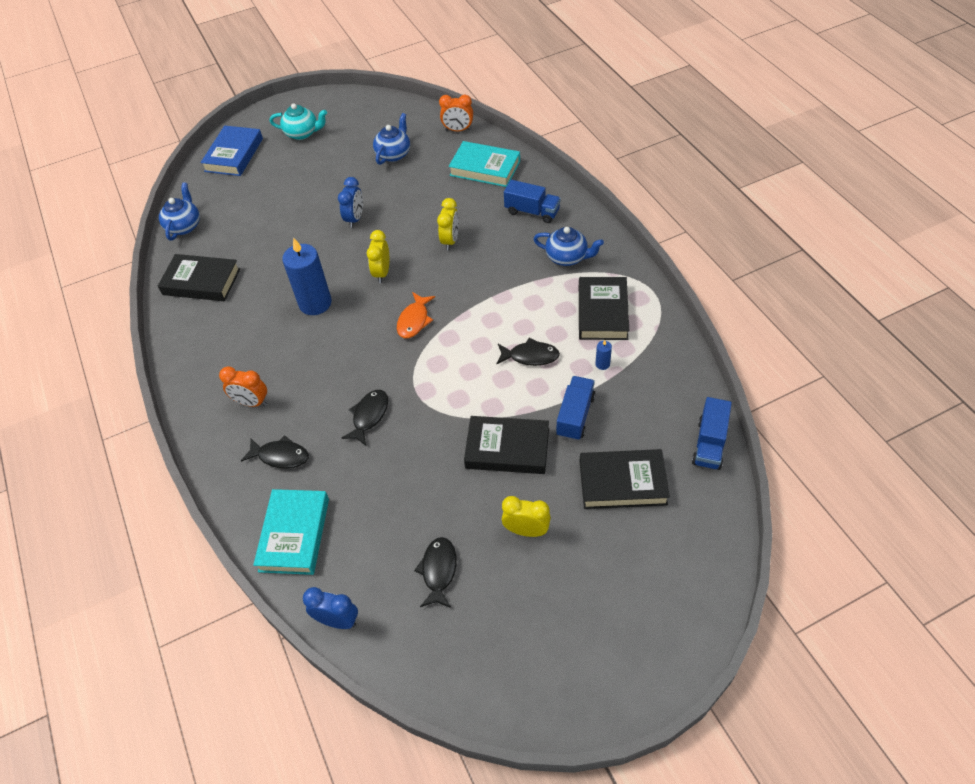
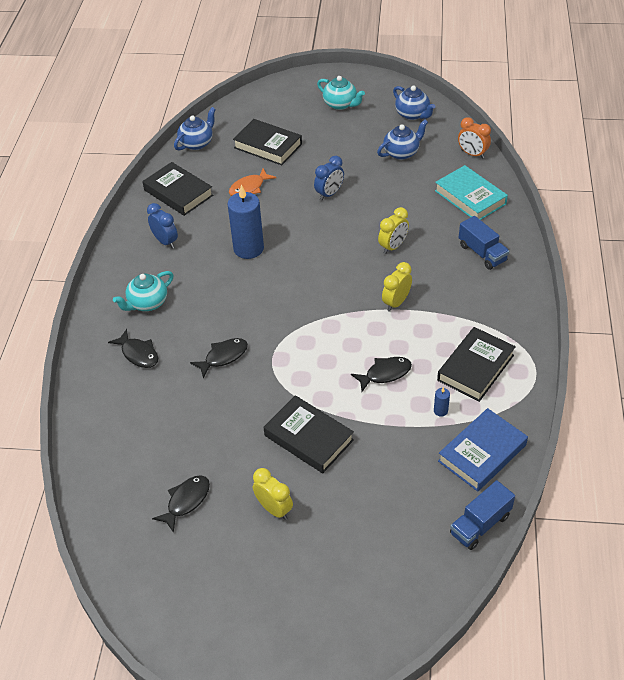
camera: 30 degrees right, 5 degrees down
(234, 155) = (274, 100): blue book -> blue book (482, 453)
(251, 402) = (147, 303): orange clock -> turquoise teapot
(294, 534) = (106, 417): turquoise book -> none
(337, 620) = (90, 495): blue clock -> blue clock (165, 241)
(382, 273) = (317, 248): yellow clock -> yellow clock (396, 303)
(414, 320) = (314, 299): orange fish -> orange fish (249, 188)
(530, 356) = (385, 374): black fish -> black fish turned 60 degrees counterclockwise
(567, 257) = (482, 306): blue teapot -> blue teapot (412, 114)
(575, 416) = (384, 441): blue truck -> none
(622, 482) = (380, 515): black book -> black book (268, 146)

